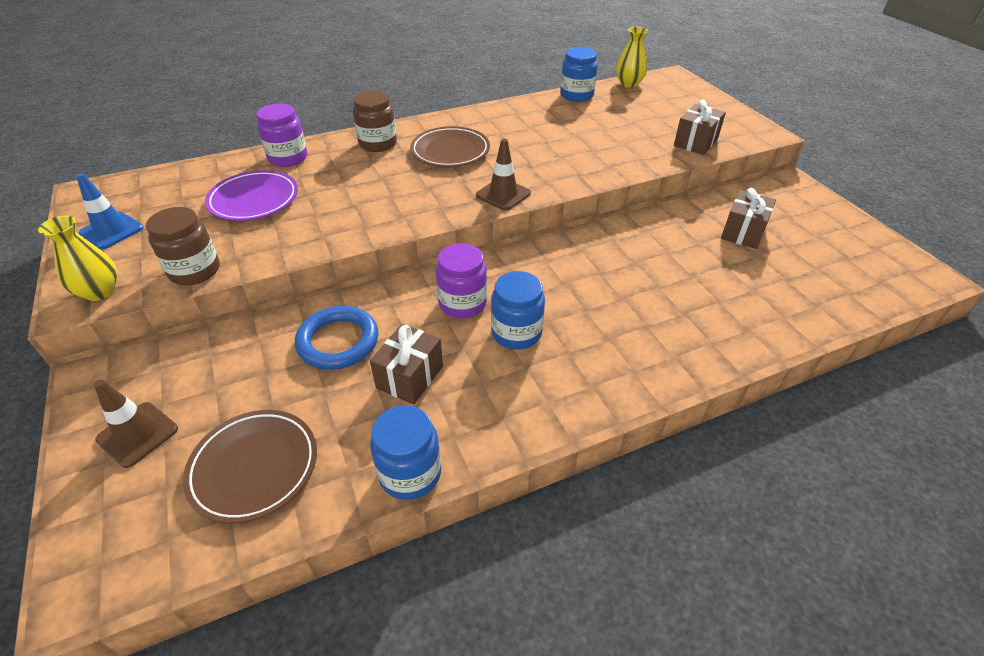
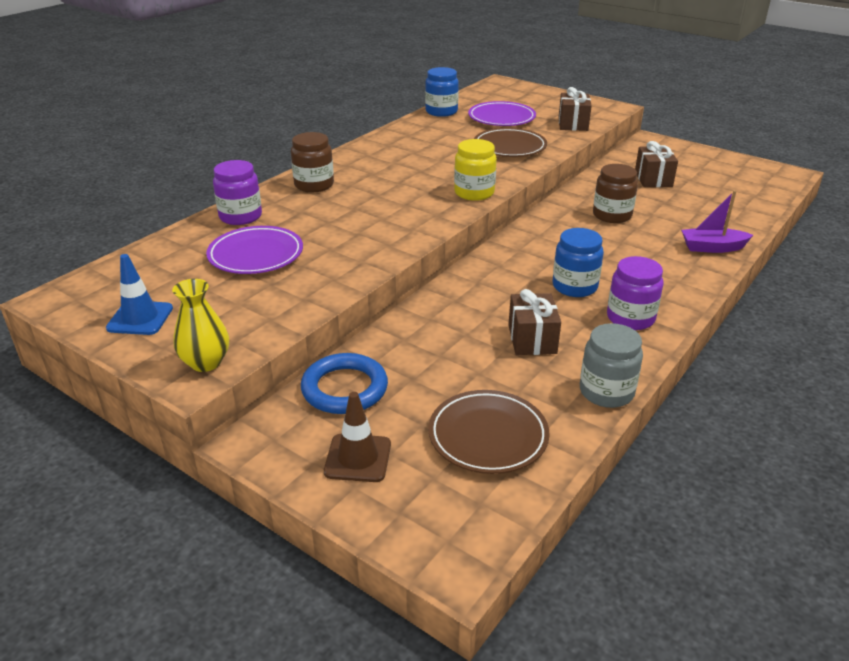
camera: 30 degrees left, 10 degrees down
(195, 271) = (279, 319): brown jar -> brown jar (612, 215)
(338, 341) = (445, 338): blue ring -> blue ring (344, 388)
(410, 473) = (606, 392): blue jar -> grey jar
(450, 151) = (388, 175): brown plate -> brown plate (509, 147)
(462, 303) = (511, 282): purple jar -> purple jar (630, 318)
(503, 194) = (474, 193): brown traffic cone -> yellow jar
(627, 117) = (501, 118): none -> purple plate
(629, 84) = (473, 95): yellow vase -> none
(720, 343) = (712, 247): none -> purple boat

